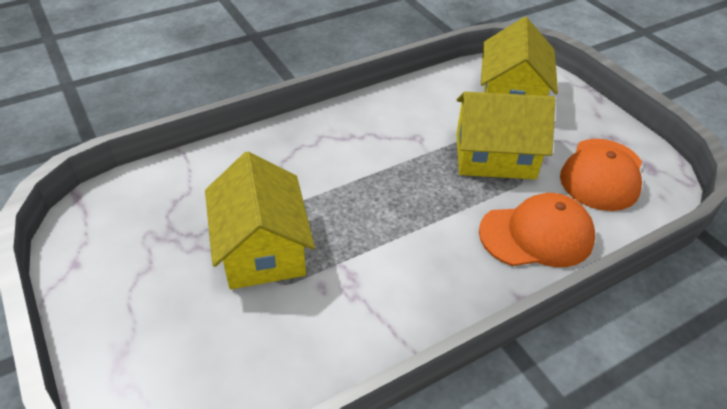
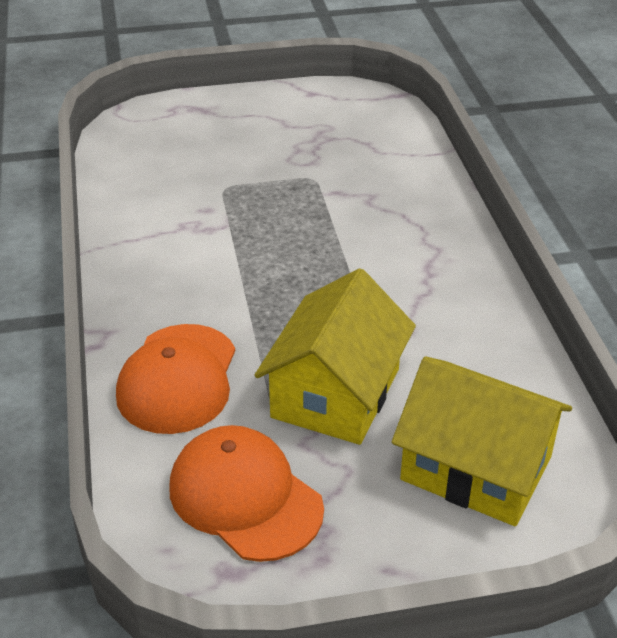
camera: 110 degrees right, 5 degrees down
(262, 248) = (274, 183): yellow house -> none

